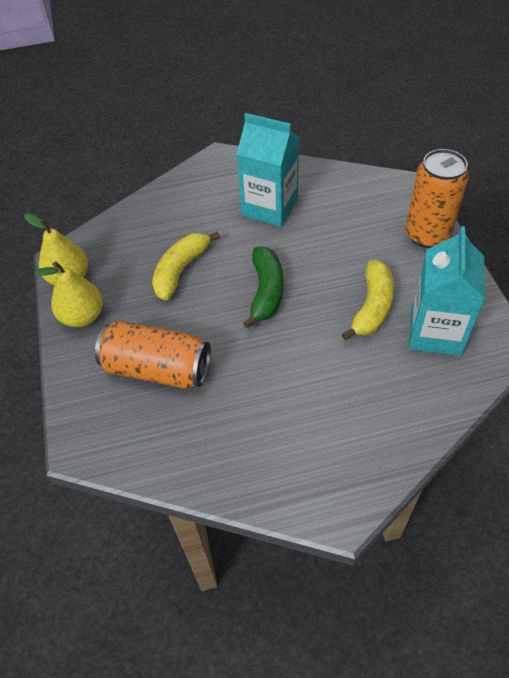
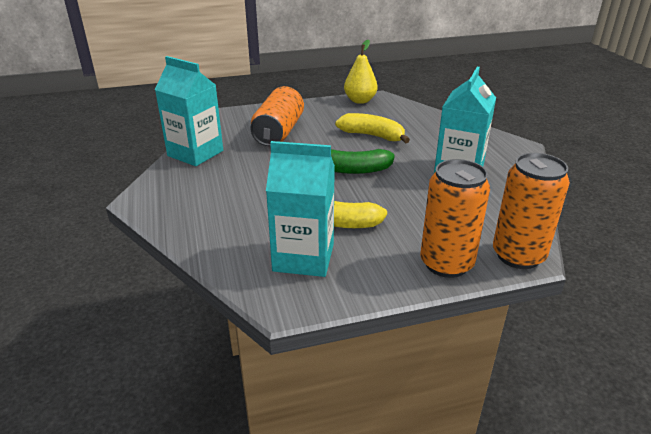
camera: 85 degrees right, 20 degrees down
(83, 316) = (325, 107): yellow pear -> none
(213, 466) = (195, 153): none -> turquoise carton
(408, 191) = (518, 255): none -> orange can

